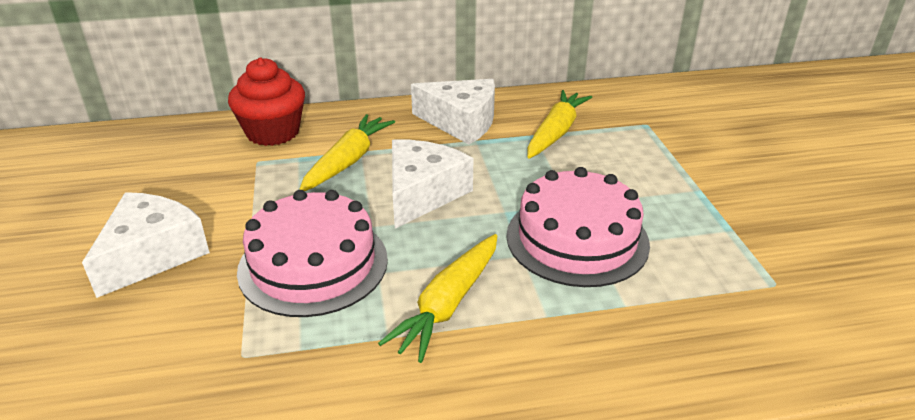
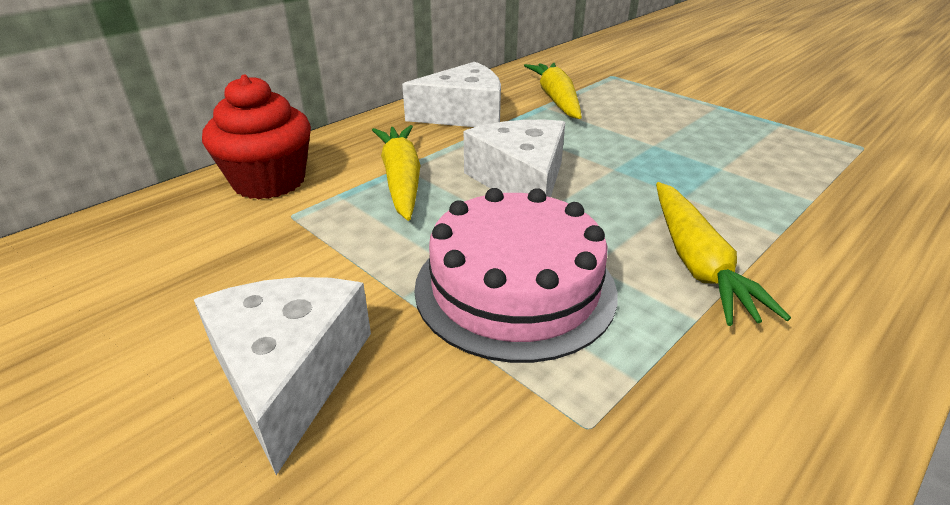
camera: 35 degrees left, 0 degrees up
(577, 239) = (701, 168): pink cake -> none

